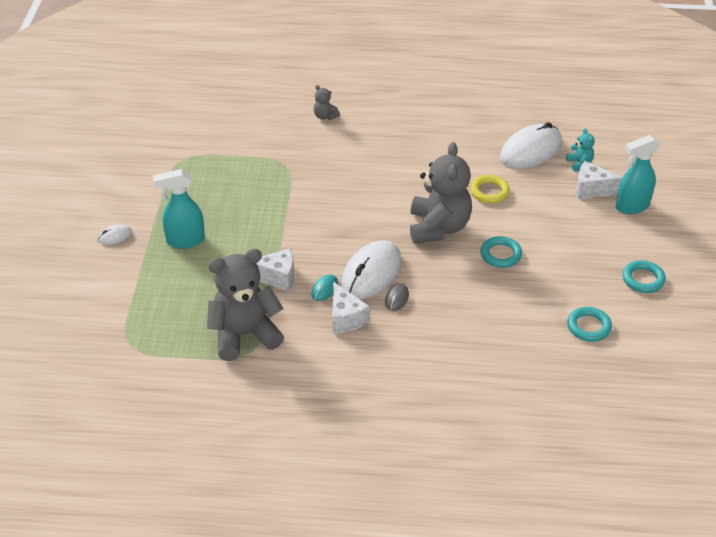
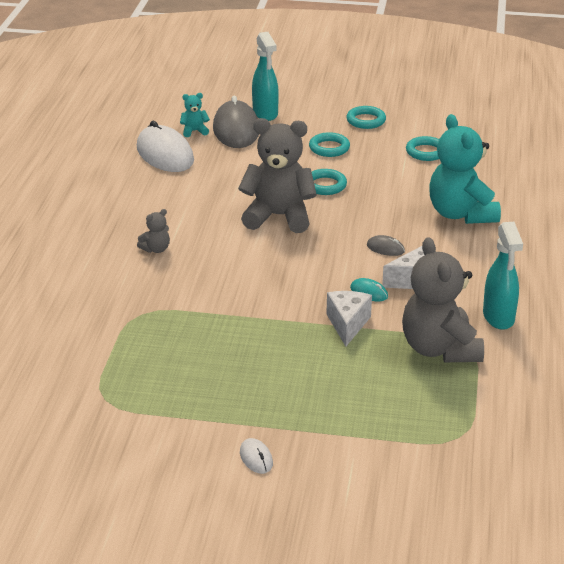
camera: 85 degrees left, 10 degrees down
(185, 240) = (274, 395): turquoise spray bottle -> turquoise spray bottle (498, 317)
(325, 116) = (53, 280): grey teddy bear -> grey teddy bear (156, 249)
(371, 273) = (346, 261): white mouse -> none
(468, 353) = (461, 214): none -> turquoise teddy bear
(489, 192) = (227, 183): yellow ring -> none
(575, 254) = (329, 148): none -> turquoise ring
(592, 189) = (236, 129): white cheese -> grey mouse

